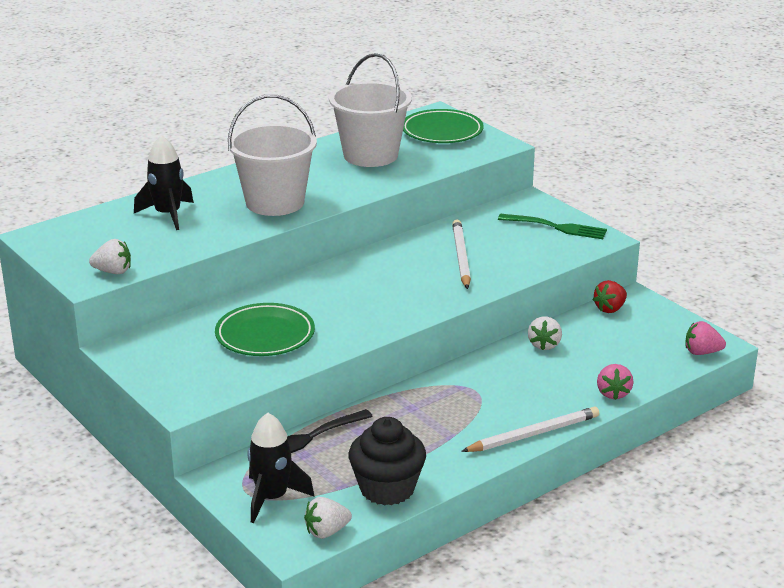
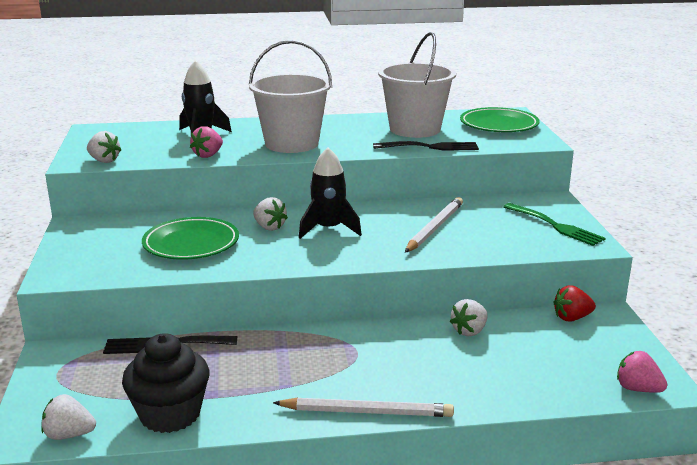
camera: 30 degrees right, 5 degrees down
(272, 498) = (68, 386): black rocket -> black rocket (328, 229)
(315, 297) = (269, 227): none -> white strawberry
(410, 174) = (430, 147): none -> black fork
(613, 393) = (494, 399): pink strawberry -> pink strawberry (208, 155)

